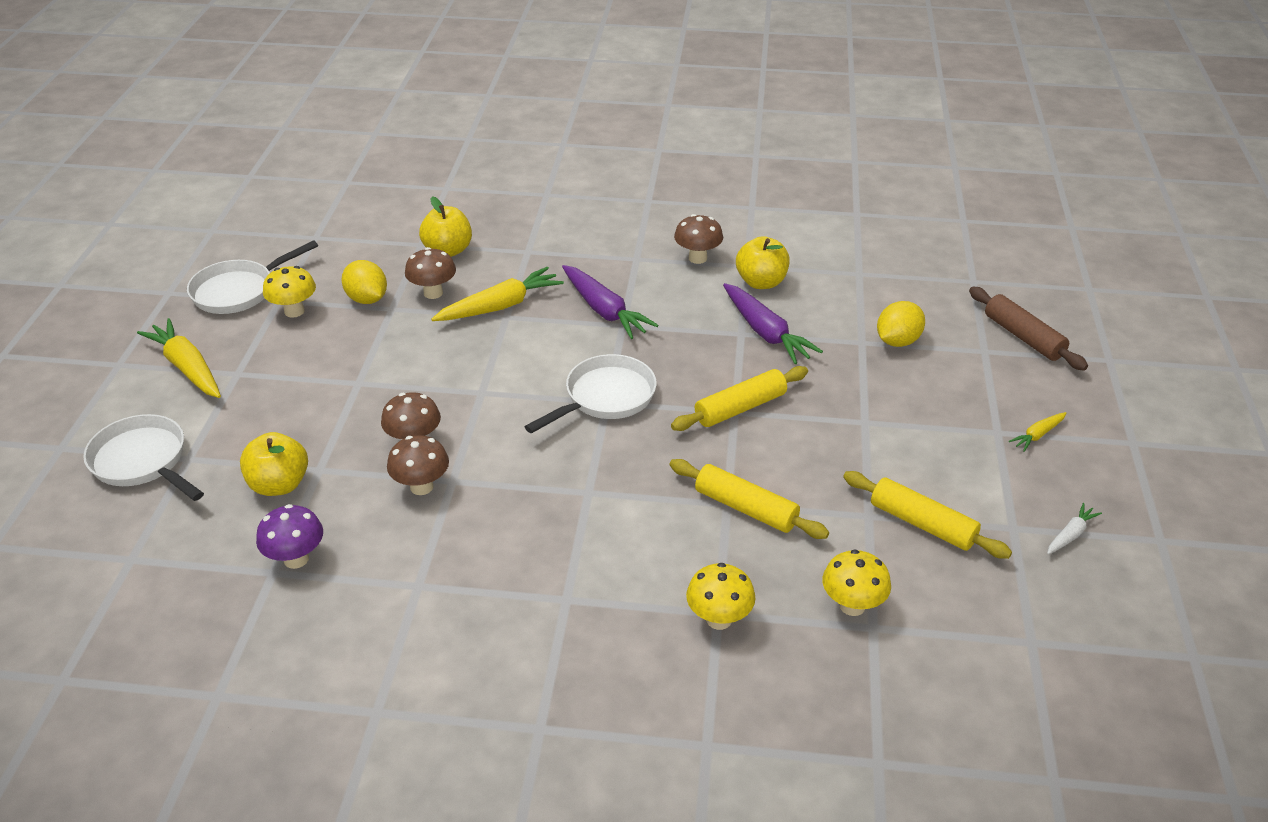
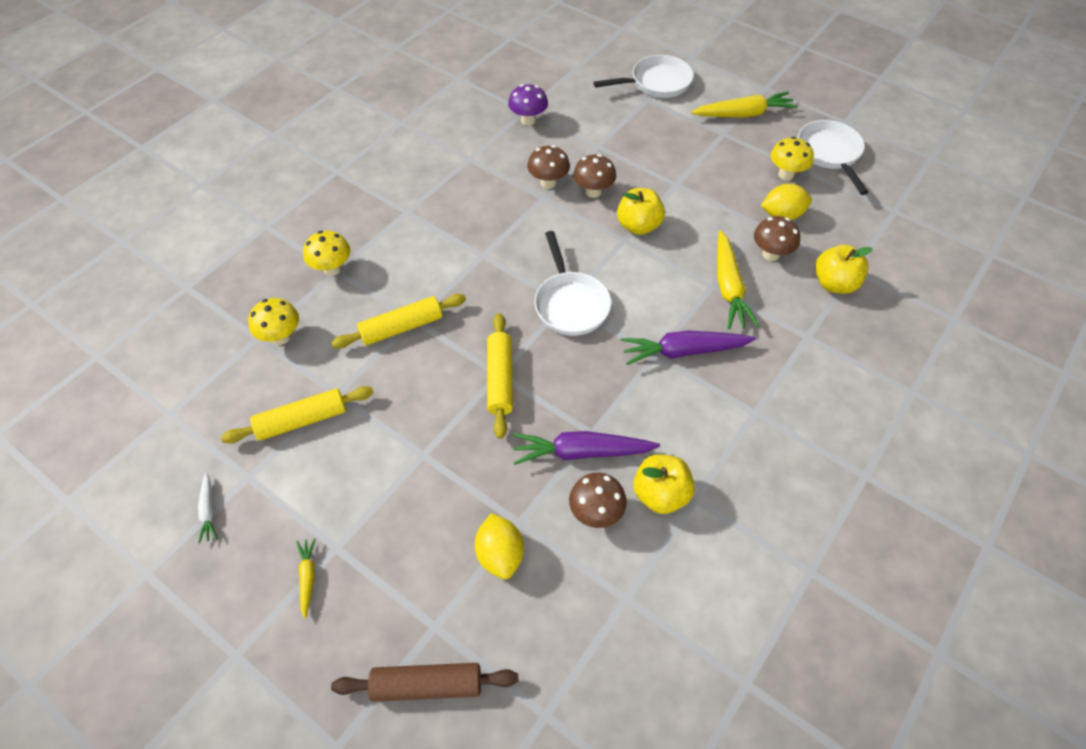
camera: 120 degrees right, 15 degrees up
(279, 485) = (596, 127): yellow apple -> yellow apple (638, 226)
(697, 258) = (730, 463): brown mushroom -> brown mushroom (596, 513)

